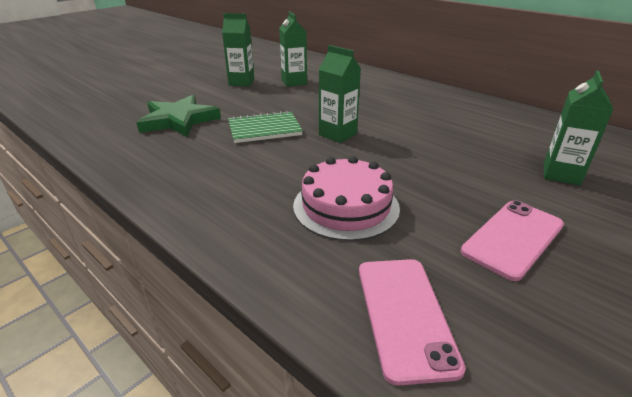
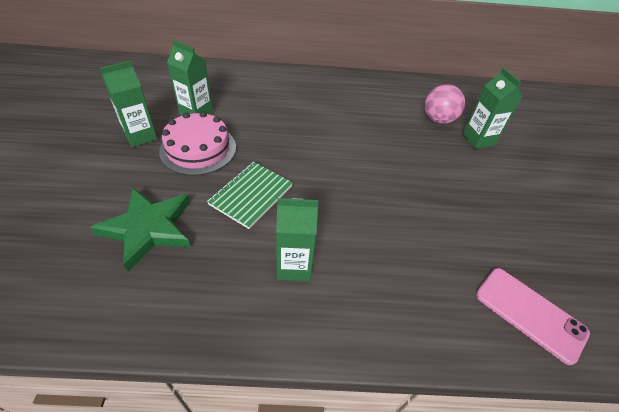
camera: 45 degrees left, 15 degrees up
(337, 134) = (316, 170): green carton -> green carton (294, 266)
(346, 206) = (409, 247): pink cake -> pink cake (198, 149)
(513, 238) = (510, 213): pink phone -> none
(526, 146) = (438, 120): none -> pink ball

